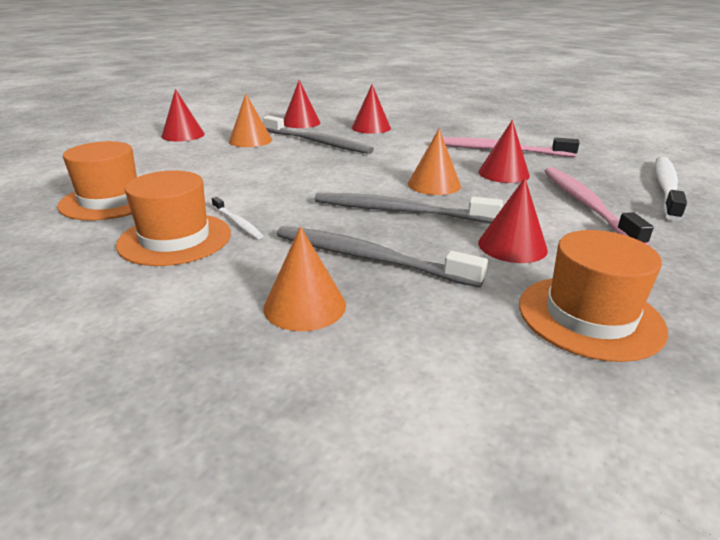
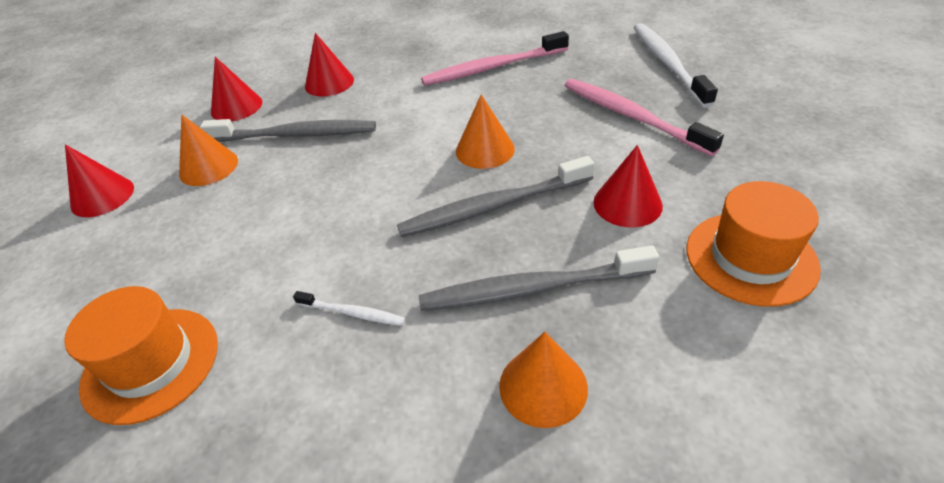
camera: 30 degrees left, 15 degrees up
(175, 239) = (312, 378): orange hat -> none
(503, 173) = (529, 103): red cone -> none

